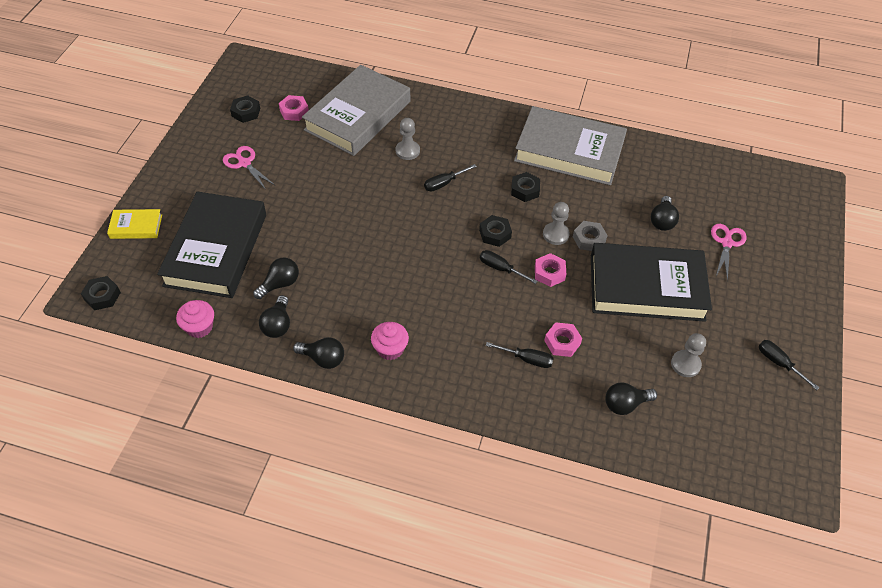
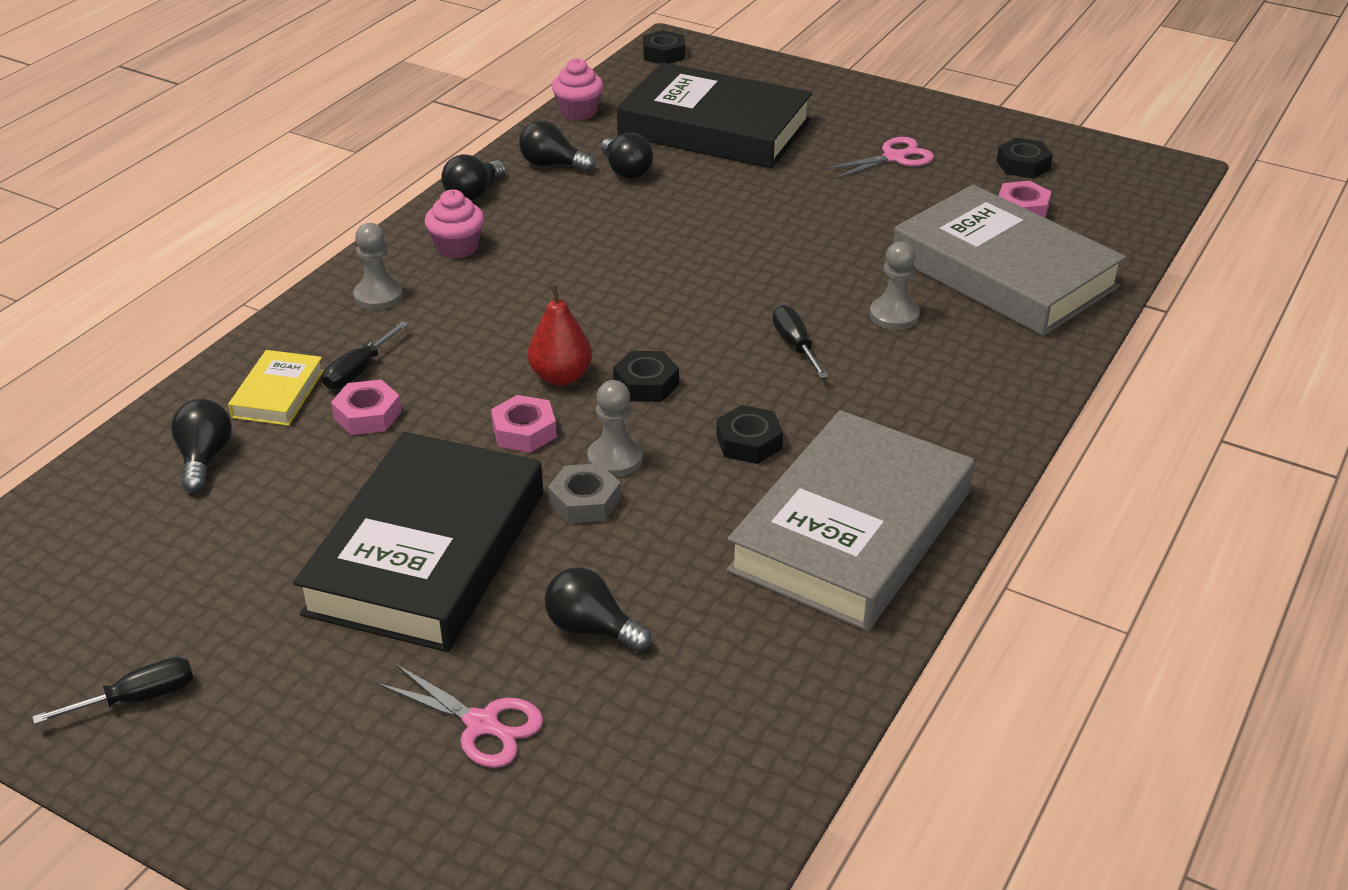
camera: 105 degrees right, 15 degrees down
(136, 226) = (781, 75): yellow book -> yellow book (278, 394)
(500, 268) = (561, 376): black screwdriver -> red pear
(685, 364) = (227, 556): grey pawn -> grey pawn (378, 296)

